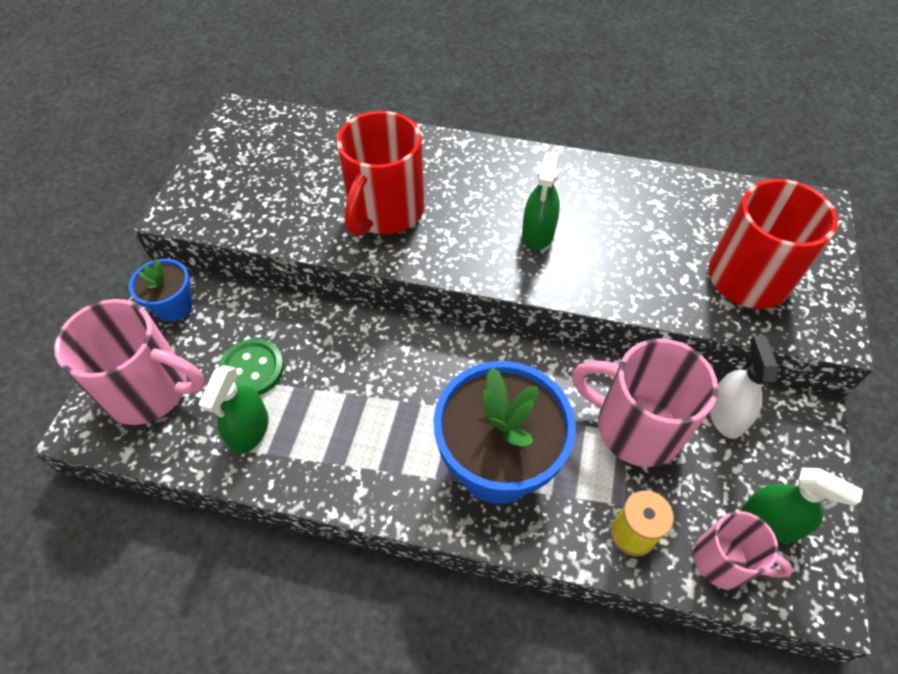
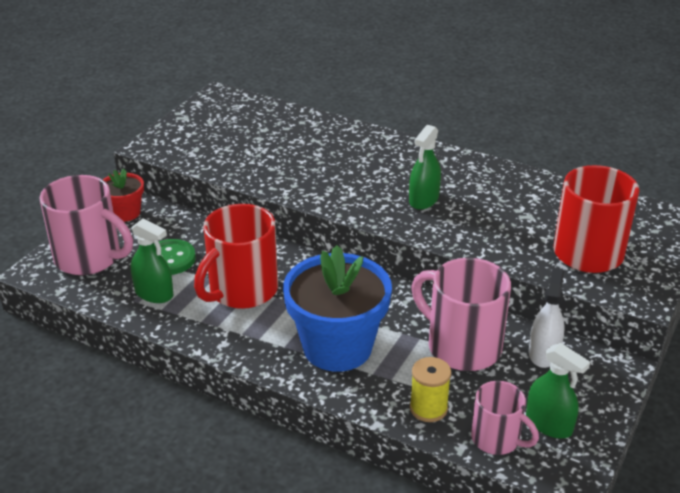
camera: 15 degrees right, 20 degrees down
(174, 306) = (125, 213): blue flower pot -> red flower pot
(249, 430) = (154, 293): green spray bottle -> green spray bottle turned 90 degrees counterclockwise
(385, 211) = (306, 169): red mug -> red mug (242, 290)

